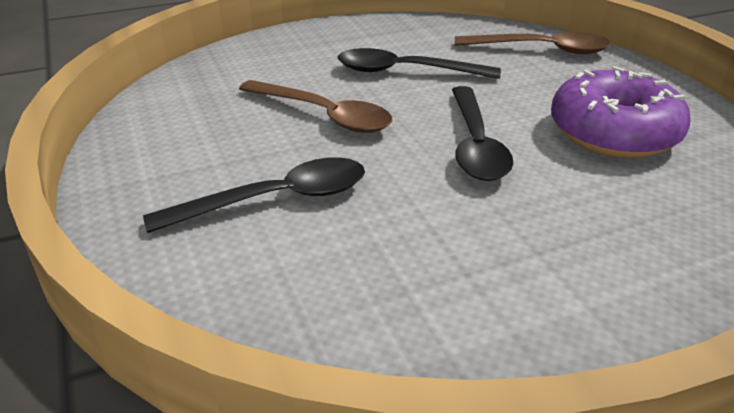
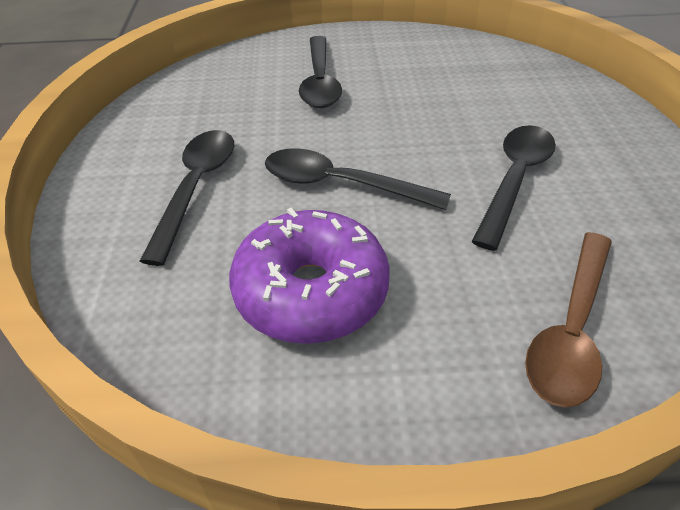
camera: 110 degrees right, 10 degrees up
(324, 115) = (430, 115): brown spoon -> none
(559, 233) = (196, 187): none -> black spoon

